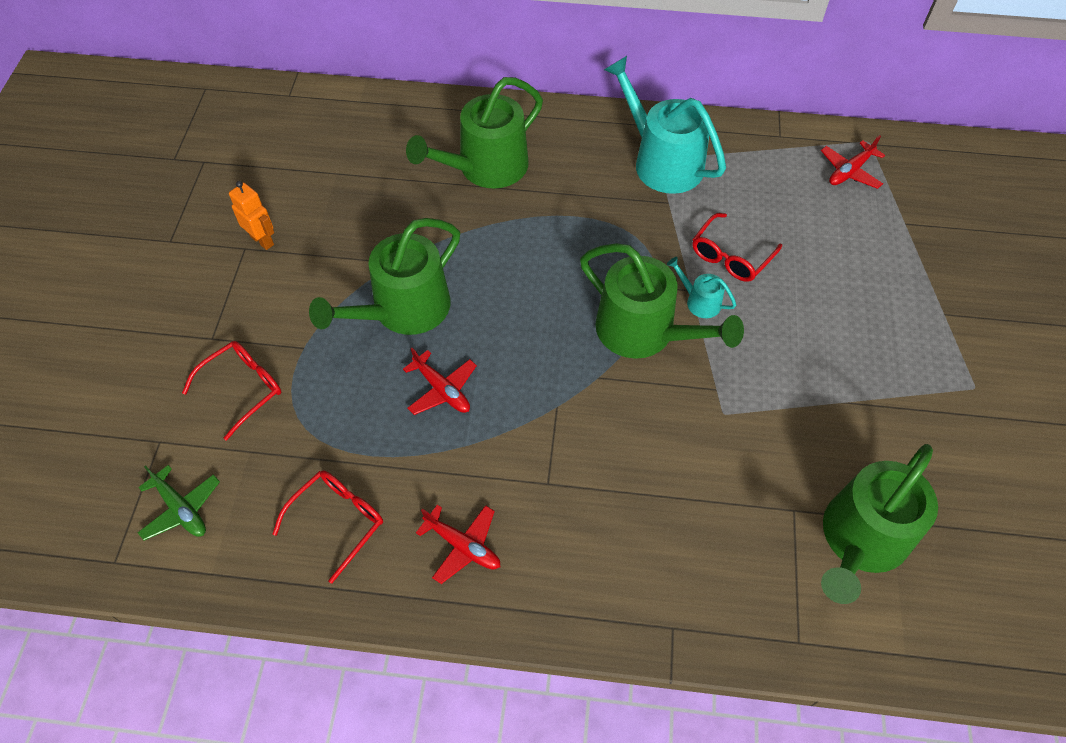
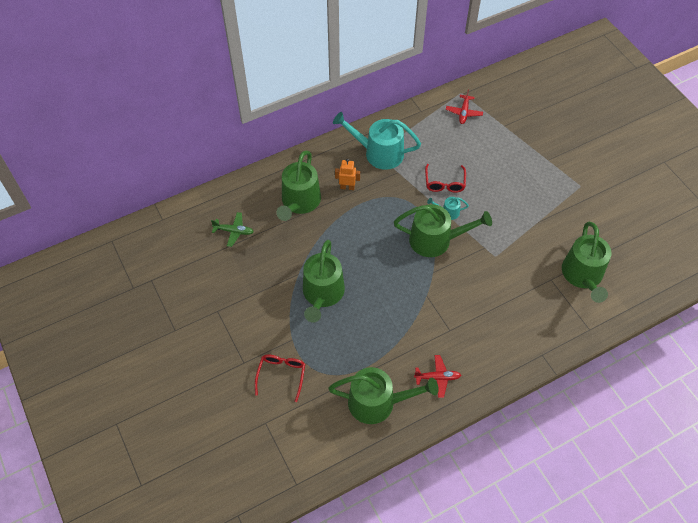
camera: 35 degrees left, 0 degrees up
(181, 509) = (304, 443): green plane -> green plane (234, 231)
(262, 240) = (222, 302): orange robot -> orange robot (347, 187)
(338, 521) = (377, 402): red glasses -> green watering can
(442, 390) = (372, 319): red plane -> none

